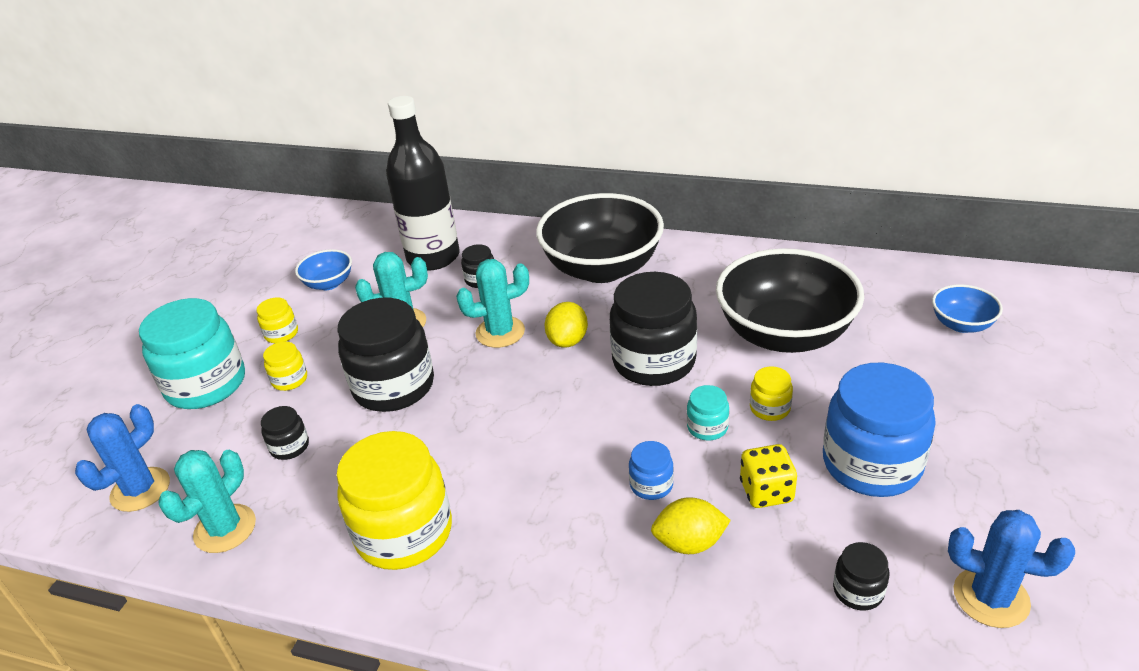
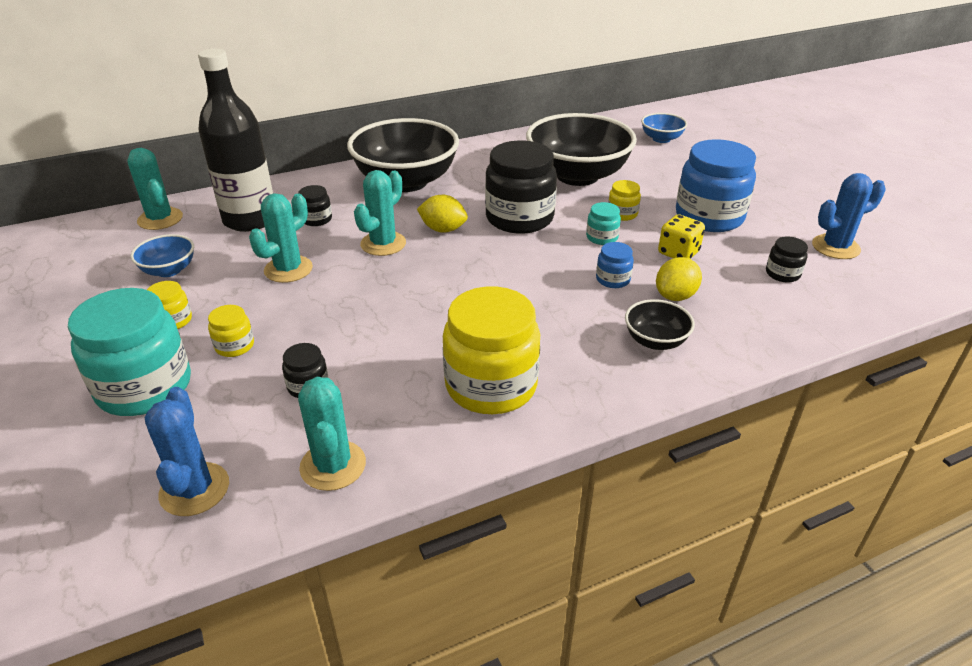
camera: 45 degrees left, 0 degrees up
(376, 228) = (160, 219): none -> turquoise cactus
(394, 386) = (344, 309): black jar -> none
(567, 340) = (443, 229): yellow lemon -> yellow lemon turned 45 degrees counterclockwise
(598, 582) = (655, 341): none -> black bowl

